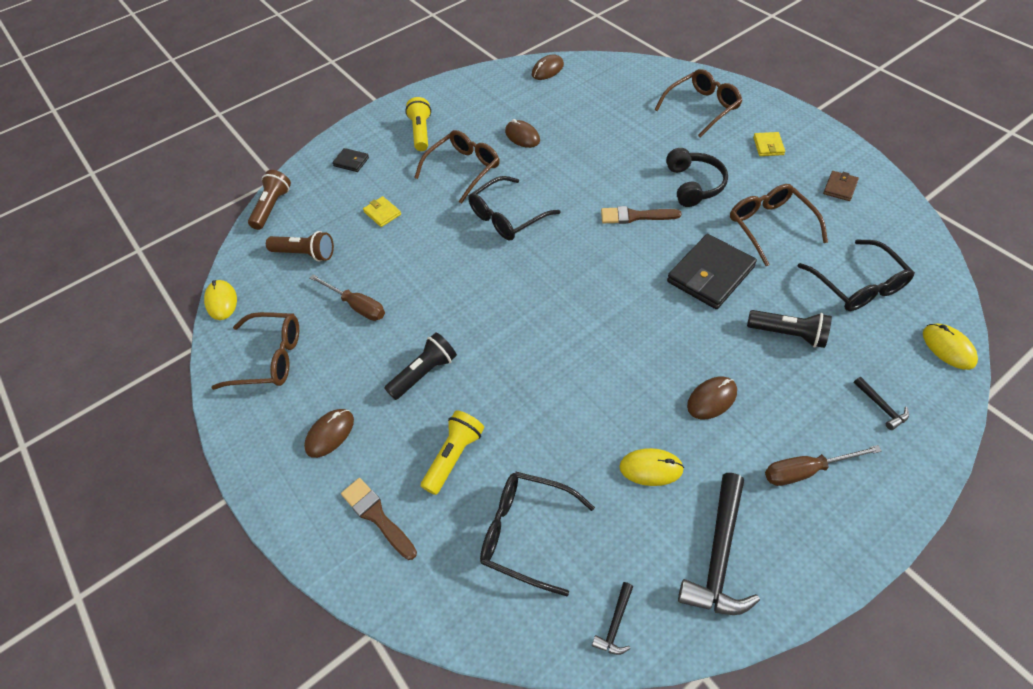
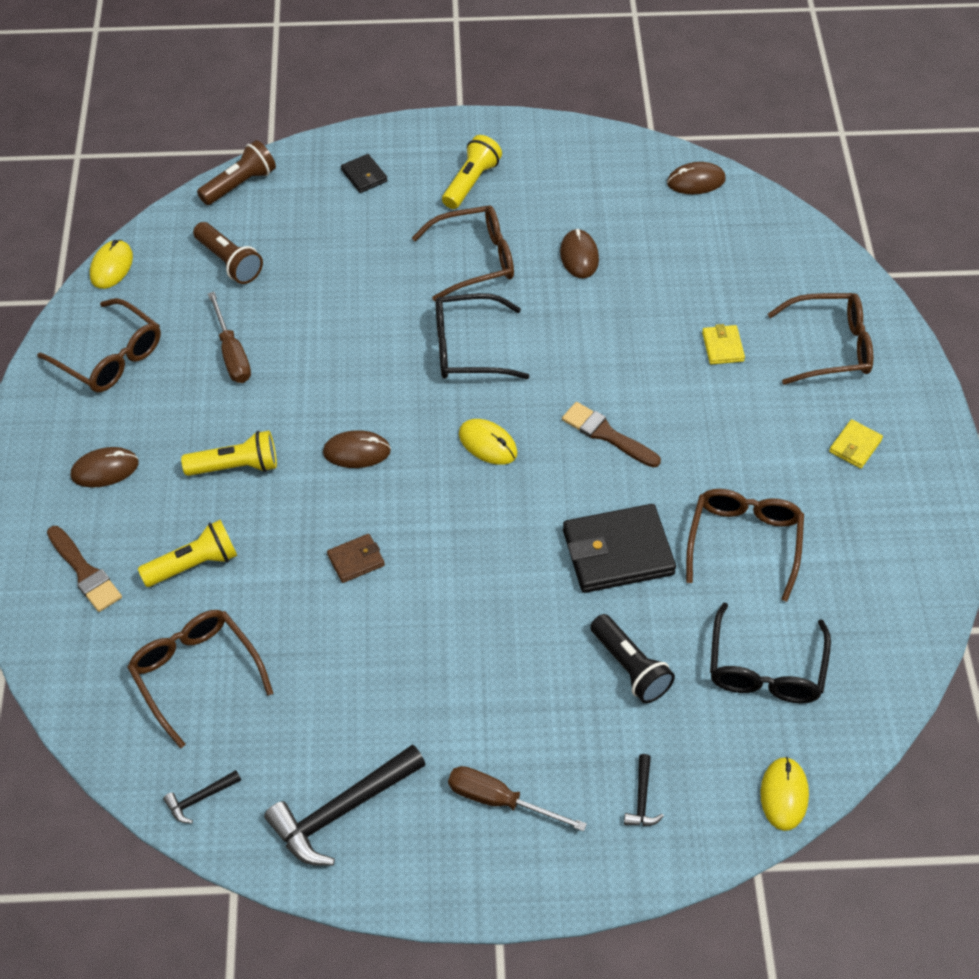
camera: 30 degrees right, 0 degrees up
(377, 516) = (85, 572): brown brush -> brown brush turned 150 degrees clockwise
(382, 213) = (343, 261): yellow wallet -> yellow wallet (722, 347)
(424, 373) = (236, 466): black flashlight -> yellow flashlight
(526, 532) = (195, 674): black glasses -> brown glasses
(651, 468) = (358, 697): yellow mouse -> yellow mouse (488, 444)
(693, 185) = (712, 439): black headphones -> none
(712, 399) = (481, 676): brown mouse -> brown mouse (357, 451)
(840, 187) = (880, 550): brown wallet -> brown wallet (356, 560)

